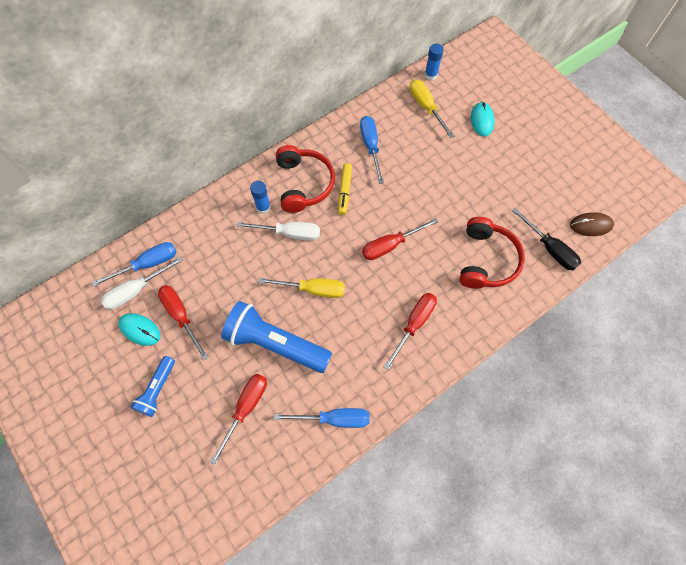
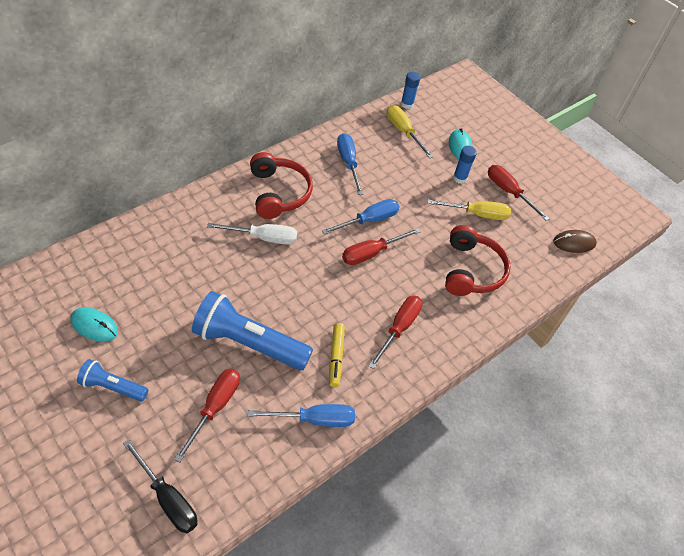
camera: 10 degrees left, 15 degrees down
(136, 290) = (91, 286): white screwdriver -> none
(147, 264) = (105, 261): blue screwdriver -> blue screwdriver (369, 220)
(157, 389) = (112, 387): blue flashlight -> blue flashlight turned 90 degrees clockwise
(181, 316) = (142, 314): red screwdriver -> red screwdriver (509, 192)
(263, 207) = (235, 212): blue glue stick -> blue glue stick (459, 178)
(312, 289) = (289, 292): yellow screwdriver -> yellow screwdriver (477, 214)
(345, 191) = (322, 202): yellow marker -> yellow marker (336, 357)
(549, 248) = (535, 262): black screwdriver -> black screwdriver (167, 498)

